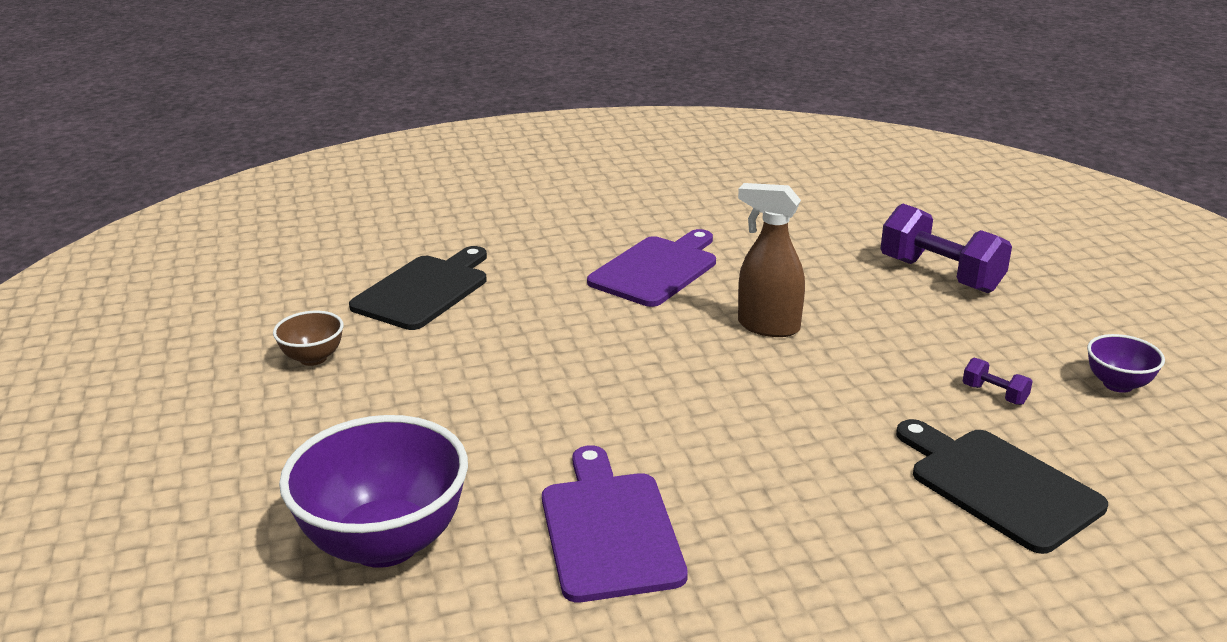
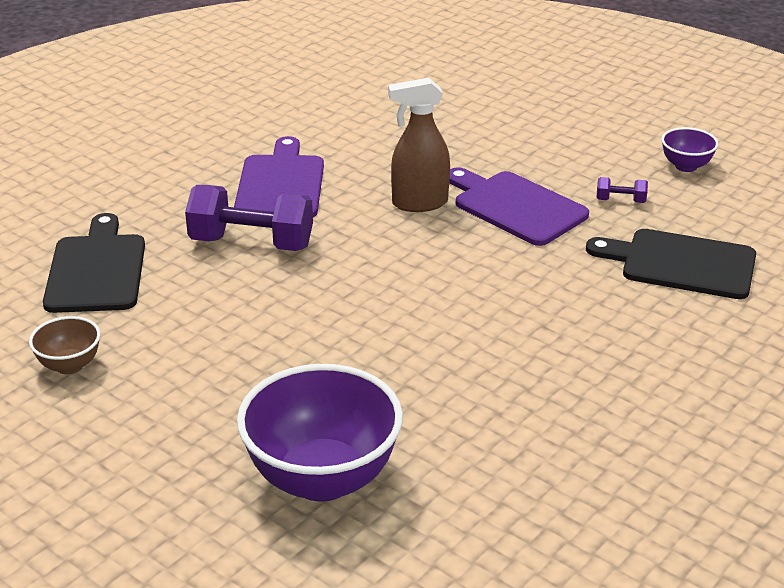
camera: 35 degrees left, 5 degrees up
(609, 529) = (473, 397): purple cutting board -> purple cutting board (516, 206)
(940, 275) = (499, 120): purple dumbbell -> purple dumbbell (251, 243)

